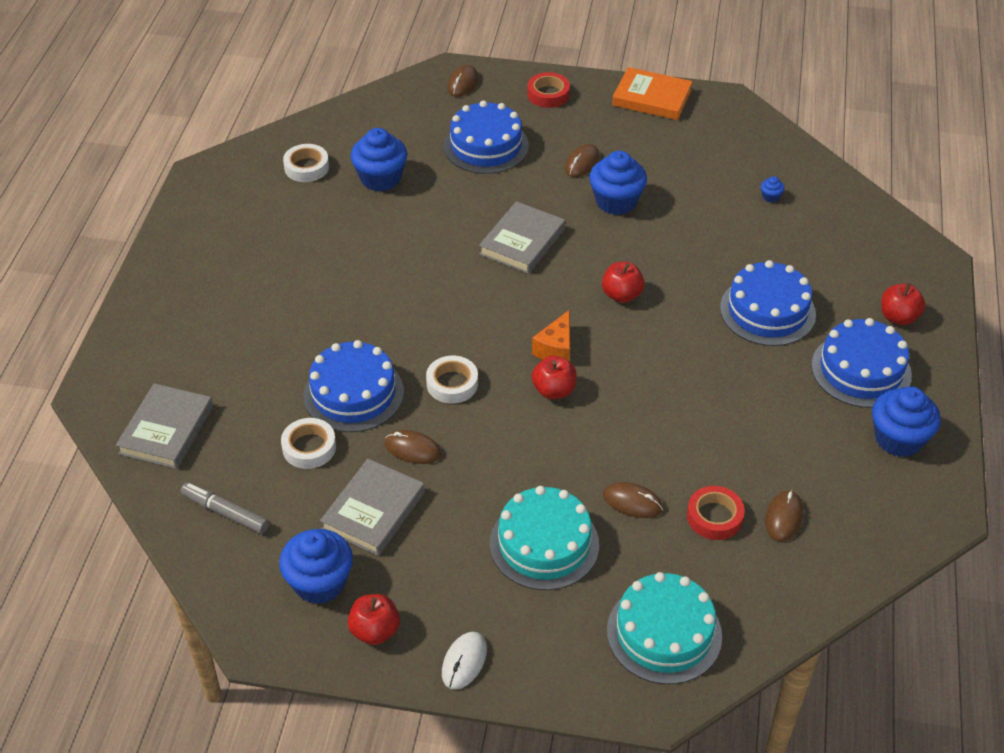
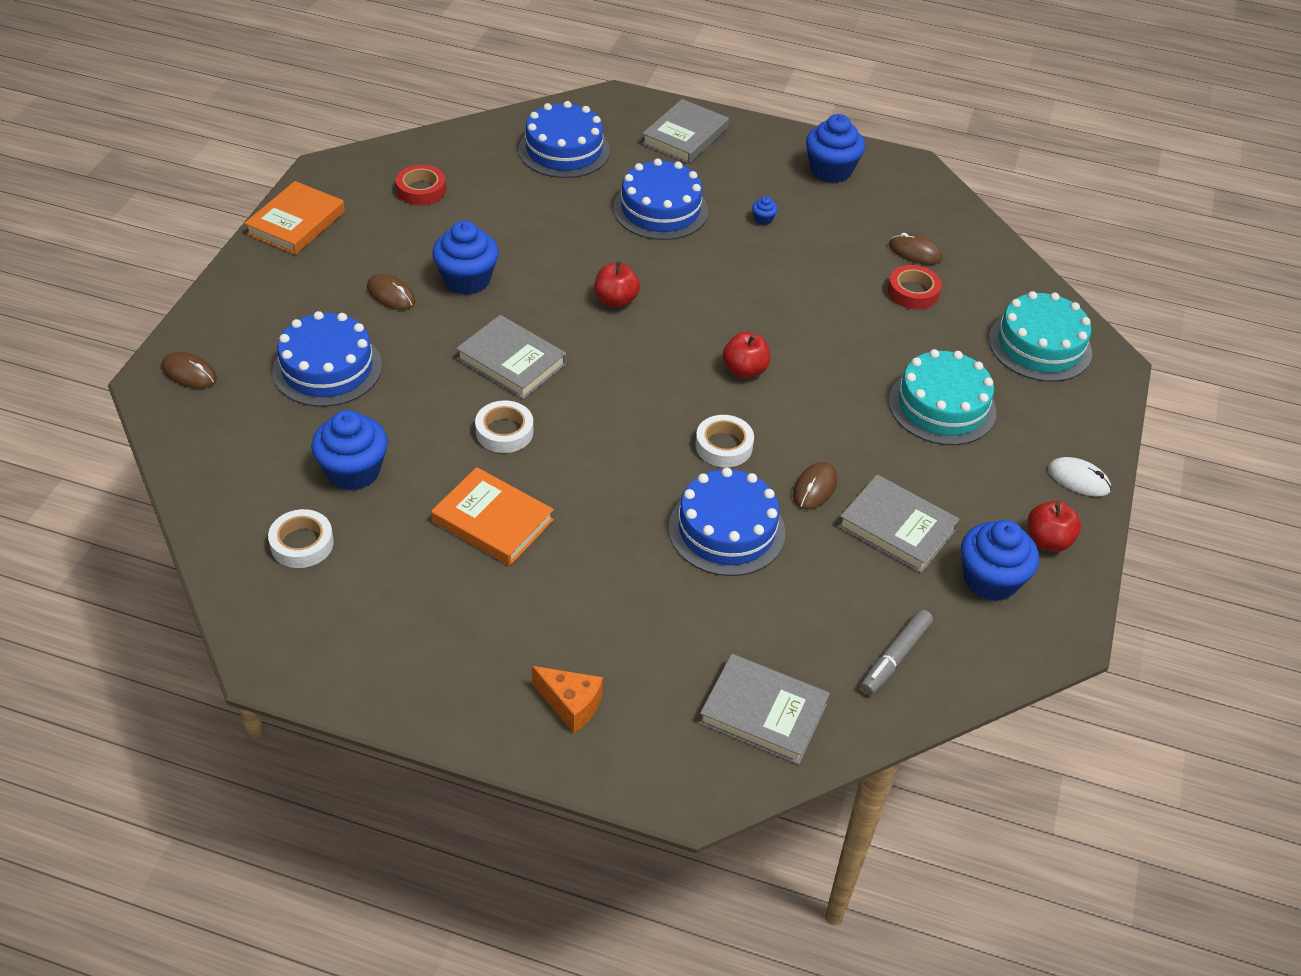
camera: 85 degrees left, 0 degrees up
(309, 447) = (804, 575): white tape -> white tape (504, 432)
(342, 257) = (493, 521): none -> orange book
(548, 94) = (249, 302): red tape -> red tape (421, 190)
(556, 349) = (686, 360): orange cheese -> orange cheese (571, 705)
(632, 502) = (893, 340): brown mouse -> none
(770, 197) = (496, 174): blue cupcake -> blue cupcake (763, 219)
(861, 370) = (747, 172): blue cake -> blue cake (564, 150)
(898, 317) = (685, 136): red apple -> grey book

